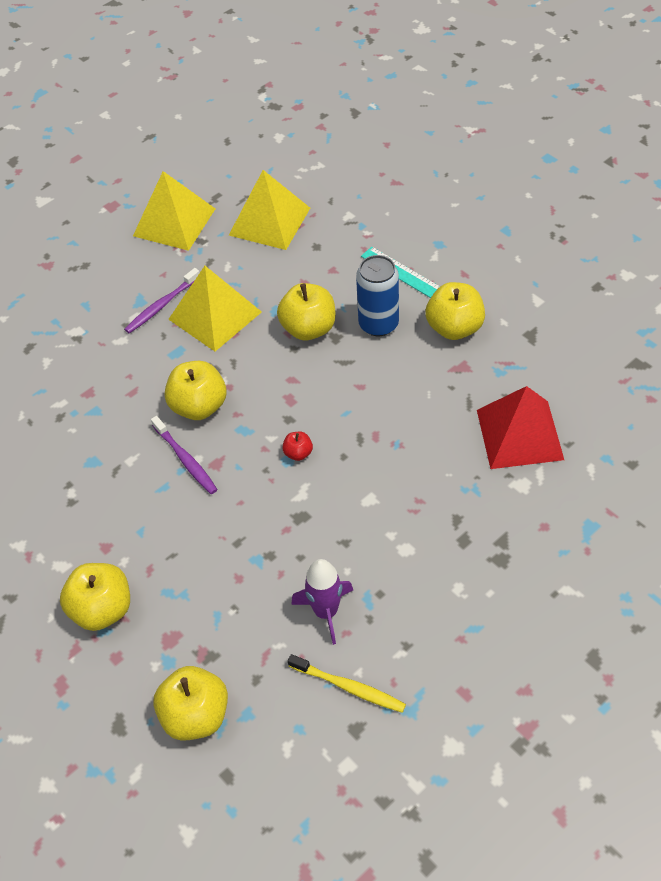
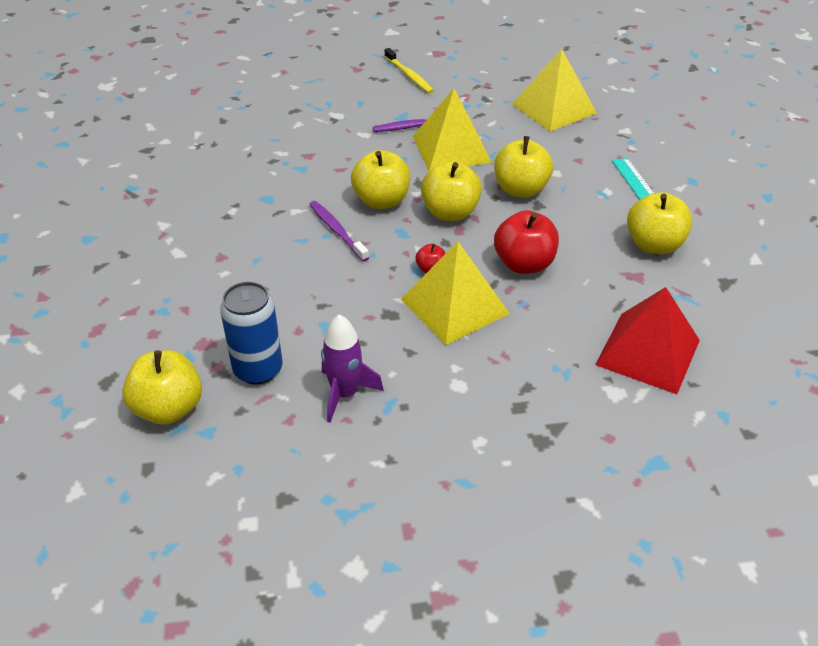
camera: 30 degrees right, 10 degrees down
(102, 609) = (176, 296): yellow apple -> yellow apple (450, 212)
(174, 222) = (476, 80): yellow pyramid -> yellow pyramid (454, 306)
(186, 460) = (336, 230): purple toothbrush -> purple toothbrush turned 150 degrees clockwise
(349, 687) = (310, 463): yellow toothbrush -> yellow toothbrush (409, 76)
(369, 404) = (524, 264): none -> red apple
(378, 324) = (585, 212): blue can -> blue can (258, 369)

